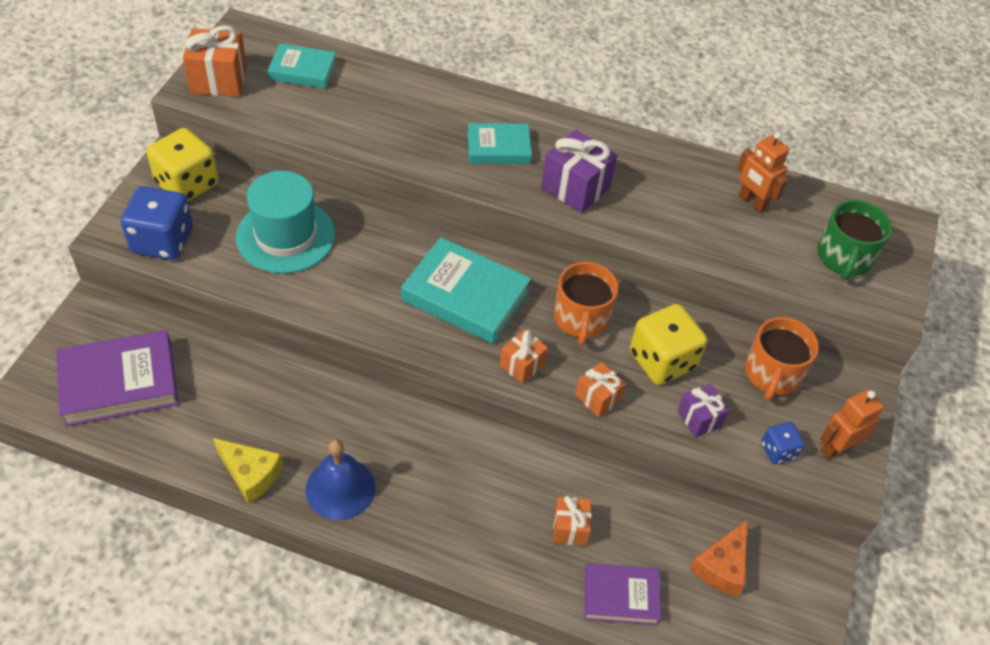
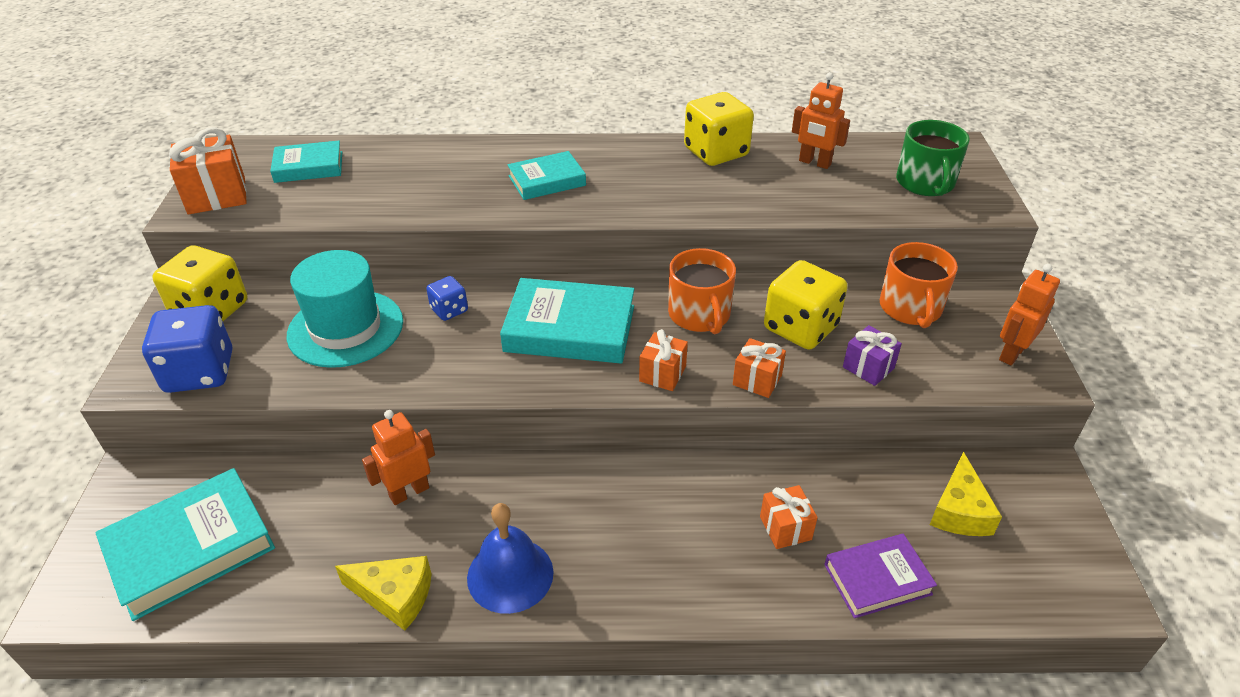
camera: 15 degrees left, 10 degrees down
(119, 383) = (191, 548): purple book -> turquoise book
(291, 392) = (409, 492): none -> orange robot
(575, 188) = (642, 193): purple gift -> none
(666, 162) = (716, 152): none -> yellow dice
(722, 566) = (959, 511): orange cheese -> yellow cheese
(778, 450) = (960, 372): blue dice -> blue dice (449, 310)

